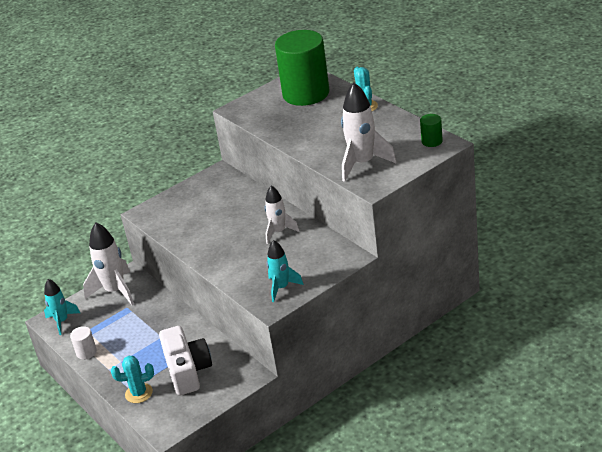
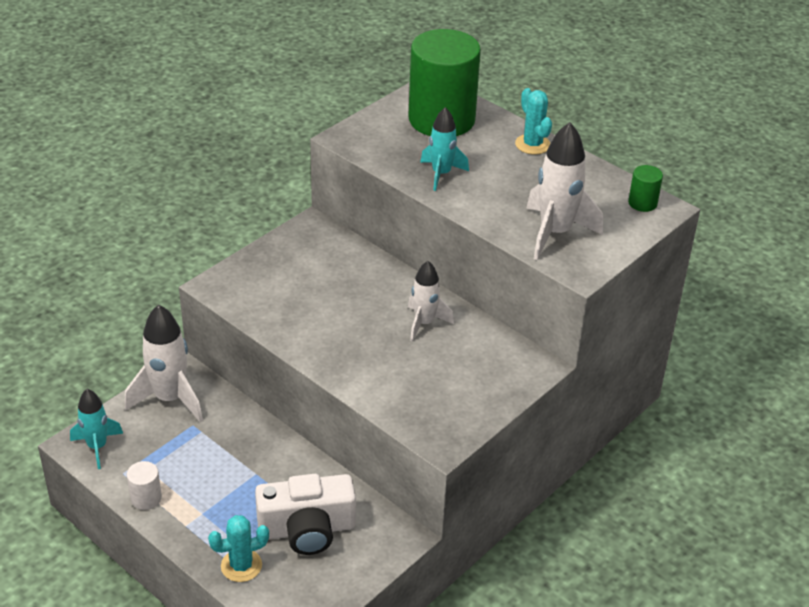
camera: 15 degrees left, 5 degrees up
(187, 371) = (307, 529): white camera -> white camera turned 105 degrees clockwise
(282, 288) = (451, 412): turquoise rocket -> turquoise rocket (441, 174)

